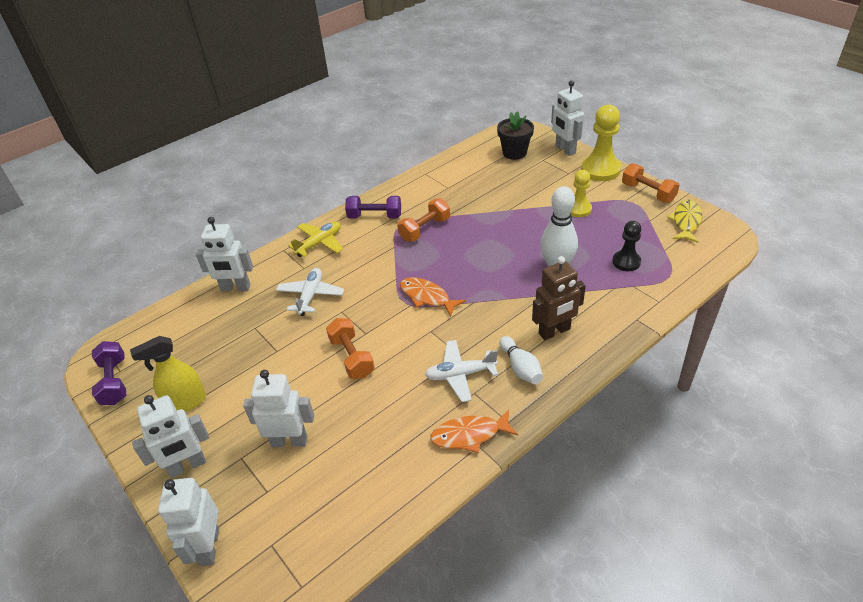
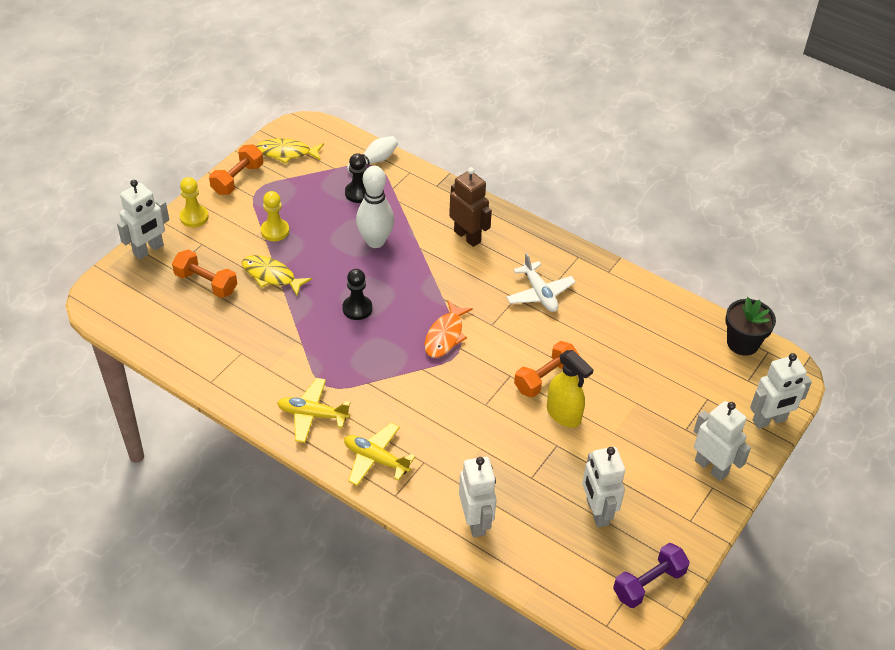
camera: 110 degrees left, 5 degrees up
(186, 402) = (648, 500): yellow spray bottle -> yellow spray bottle (563, 414)
(289, 441) = (655, 398): white robot -> white robot (597, 512)
(310, 296) = (469, 439): white plane -> none
(375, 216) = (312, 415): purple dumbbell -> yellow plane
(425, 229) = (331, 359): orange dumbbell -> orange dumbbell (206, 283)
(469, 435) = (600, 278): orange fish -> none
(475, 248) = (357, 308): none -> black pawn
(514, 153) = (157, 297): black flower pot -> black flower pot (742, 343)
(520, 368) = (518, 254): white bowling pin -> white bowling pin (374, 161)
(525, 205) = (271, 276): none -> yellow fish
(600, 170) = (194, 217): yellow pawn -> yellow pawn, size x0.61

